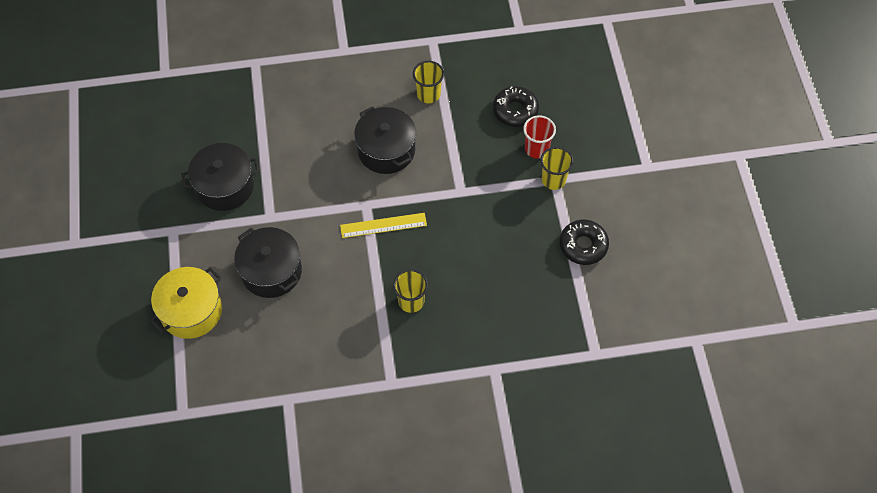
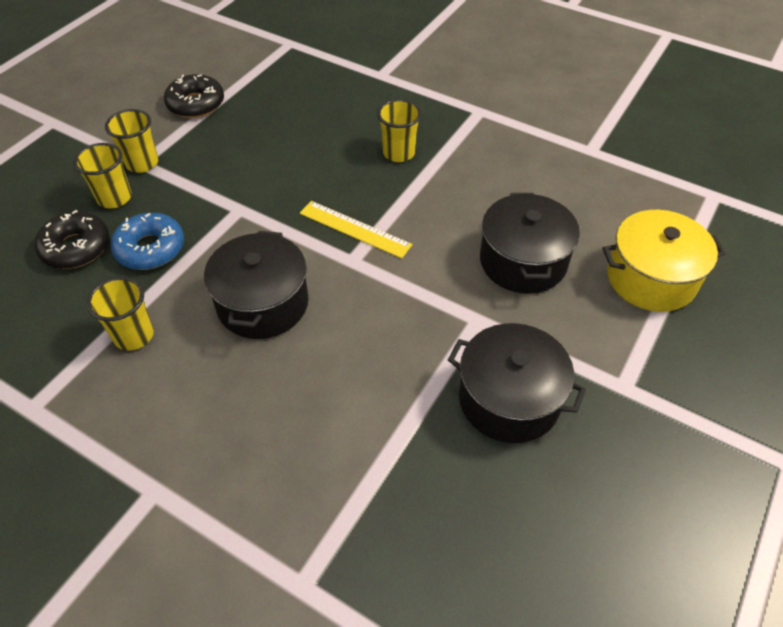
camera: 140 degrees left, 10 degrees down
(477, 136) = (150, 249): none -> blue donut
(536, 149) = (114, 198): red cup -> yellow cup

